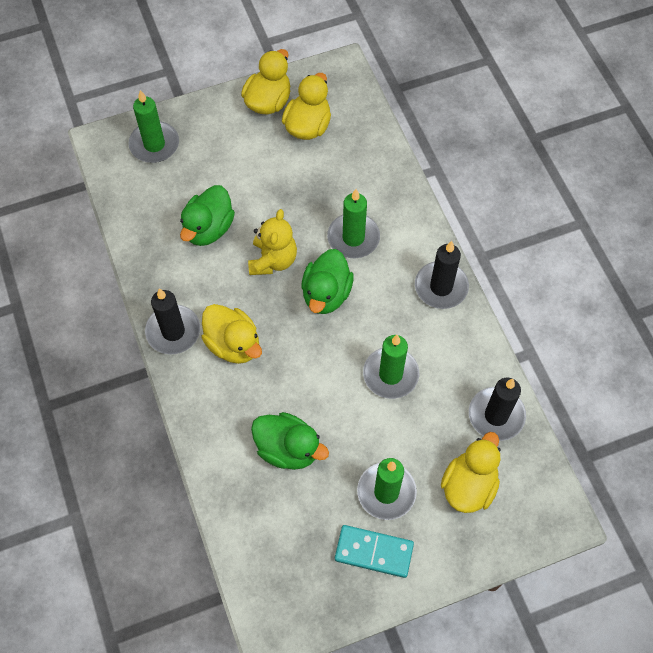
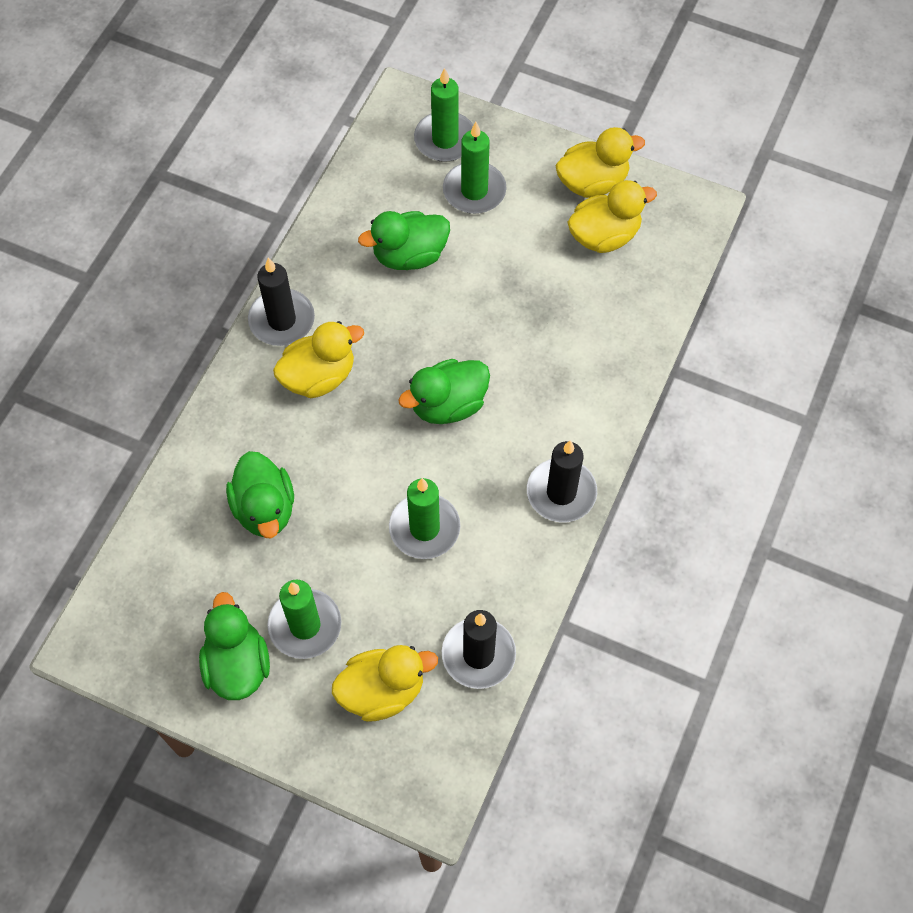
camera: 45 degrees right, 0 degrees up
(233, 344) = (319, 376): yellow duck -> yellow duck turned 120 degrees counterclockwise
(273, 260) = (434, 332): yellow teddy bear -> none
(353, 238) = (530, 375): green candle -> green candle (474, 191)
(374, 552) = (237, 665): turquoise domino -> green duck

